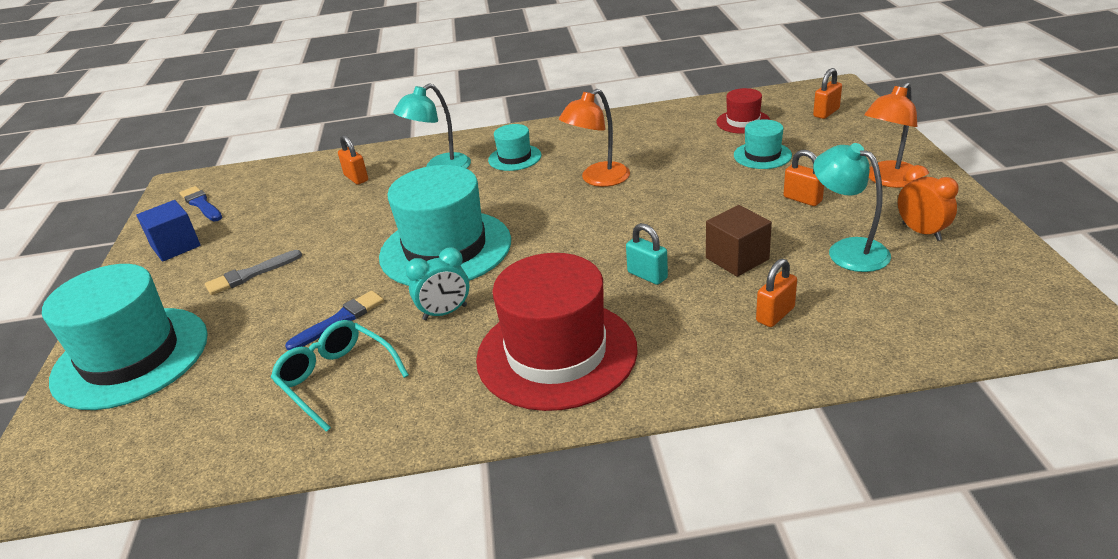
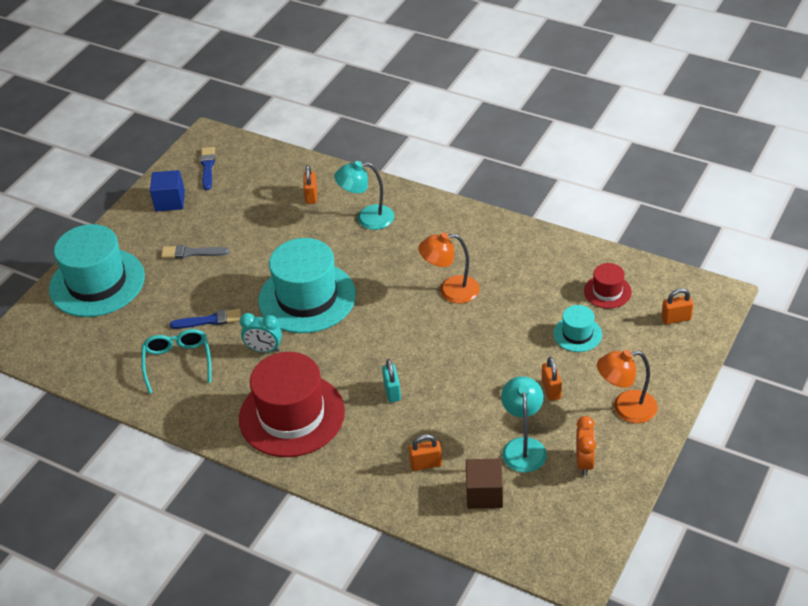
camera: 35 degrees right, 10 degrees up
(514, 158) = (422, 235): turquoise hat -> none
(737, 258) = (454, 411): brown cube -> brown cube (484, 494)

